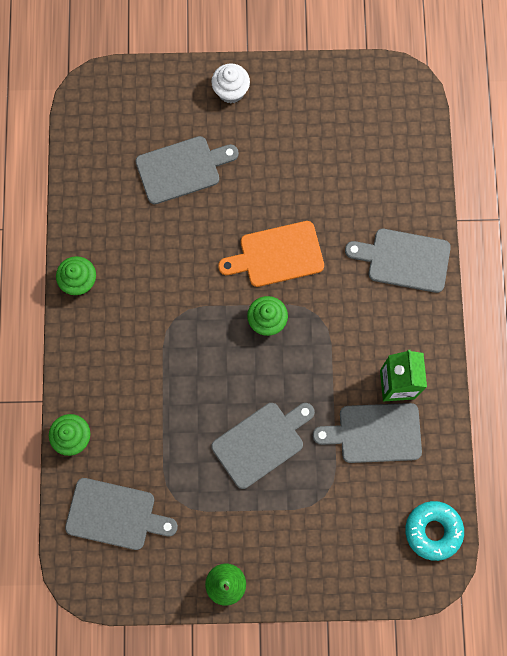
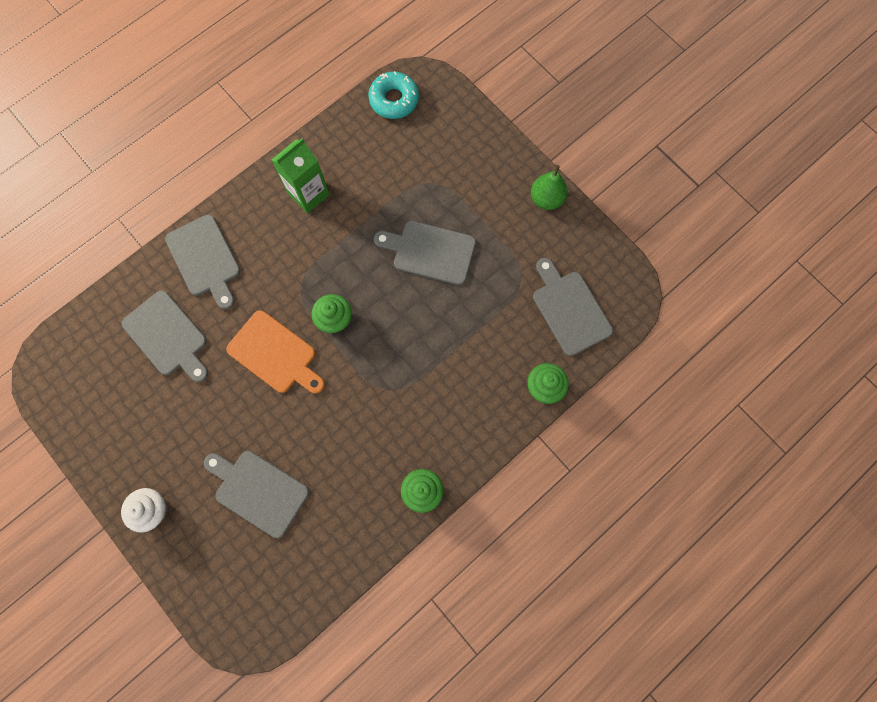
camera: 130 degrees left, 0 degrees up
(374, 433) = (357, 183): grey cutting board -> grey cutting board (168, 336)

